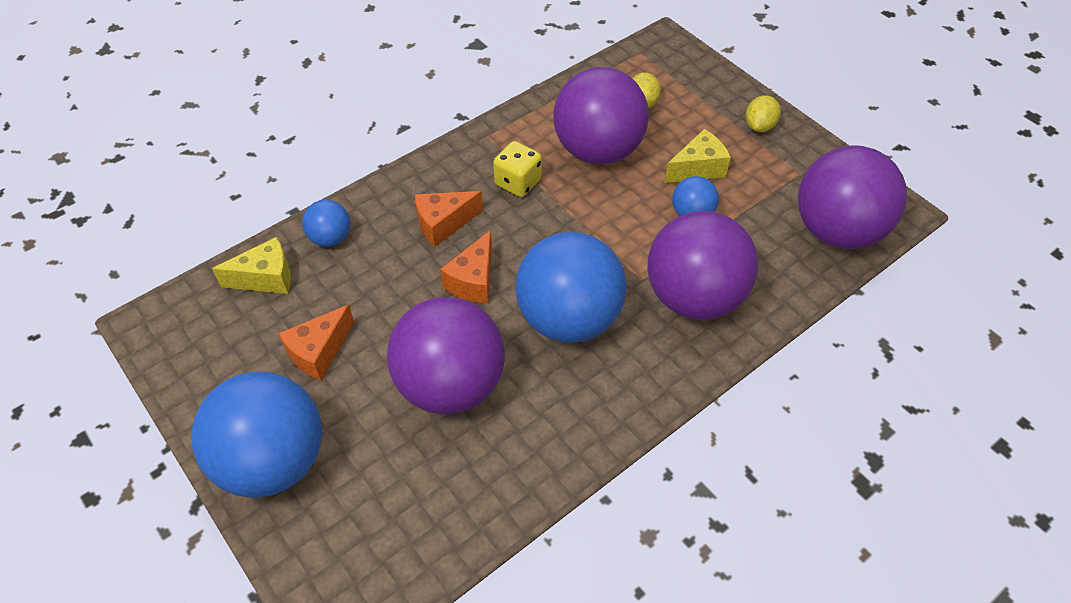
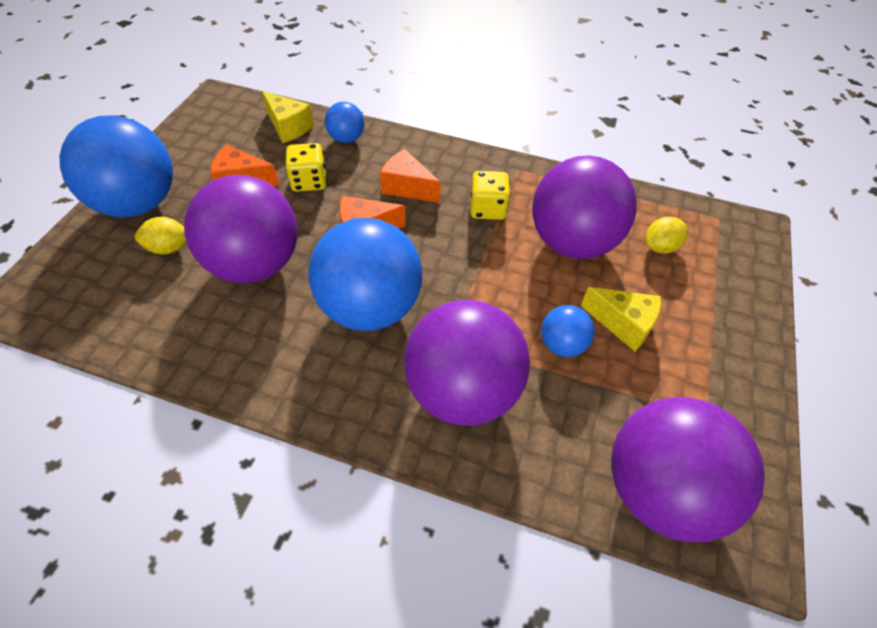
camera: 55 degrees right, 0 degrees up
(369, 295) = (309, 181): none -> yellow dice
(759, 126) = (732, 351): yellow lemon -> yellow lemon (169, 248)

